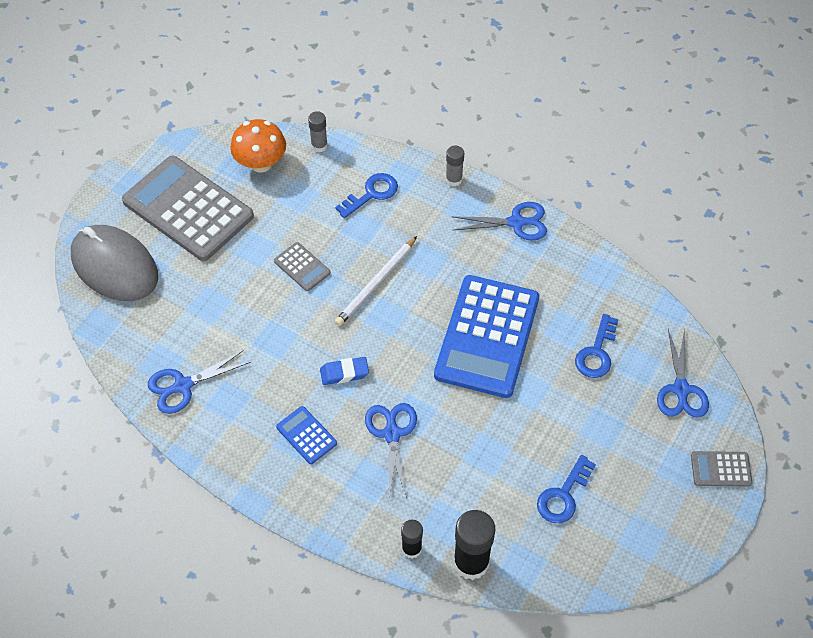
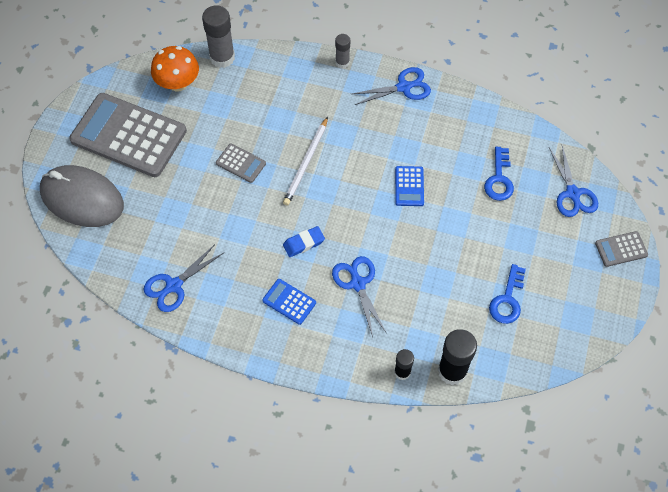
camera: 15 degrees left, 5 degrees up
(319, 146) = (222, 58): grey glue stick -> grey glue stick, size x1.77
(371, 194) = (278, 89): blue key -> none
(487, 336) = (409, 186): blue calculator -> blue calculator, size x0.43

